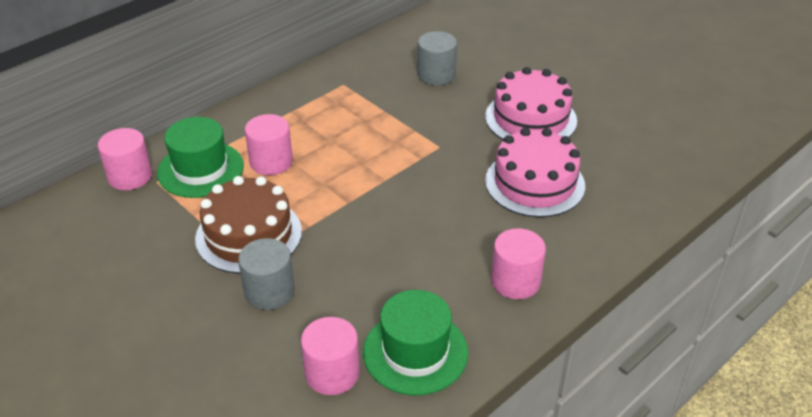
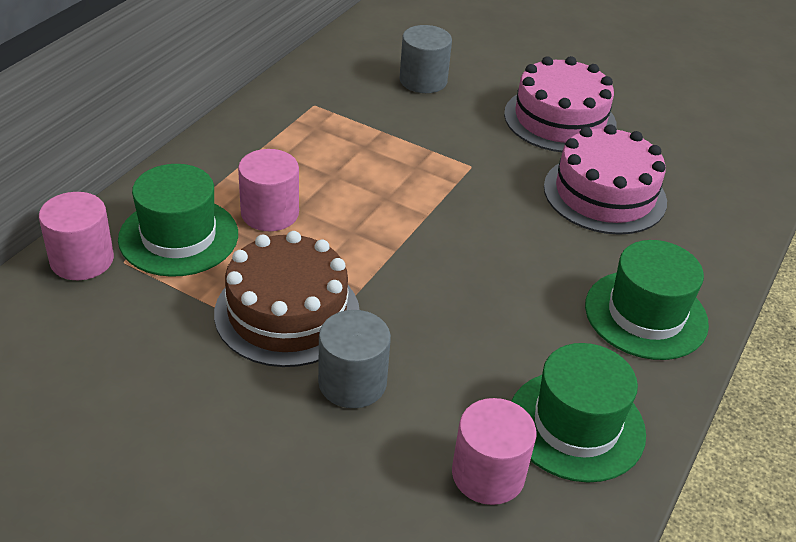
camera: 20 degrees left, 0 degrees up
(515, 281) = (646, 314): pink cylinder -> green hat

